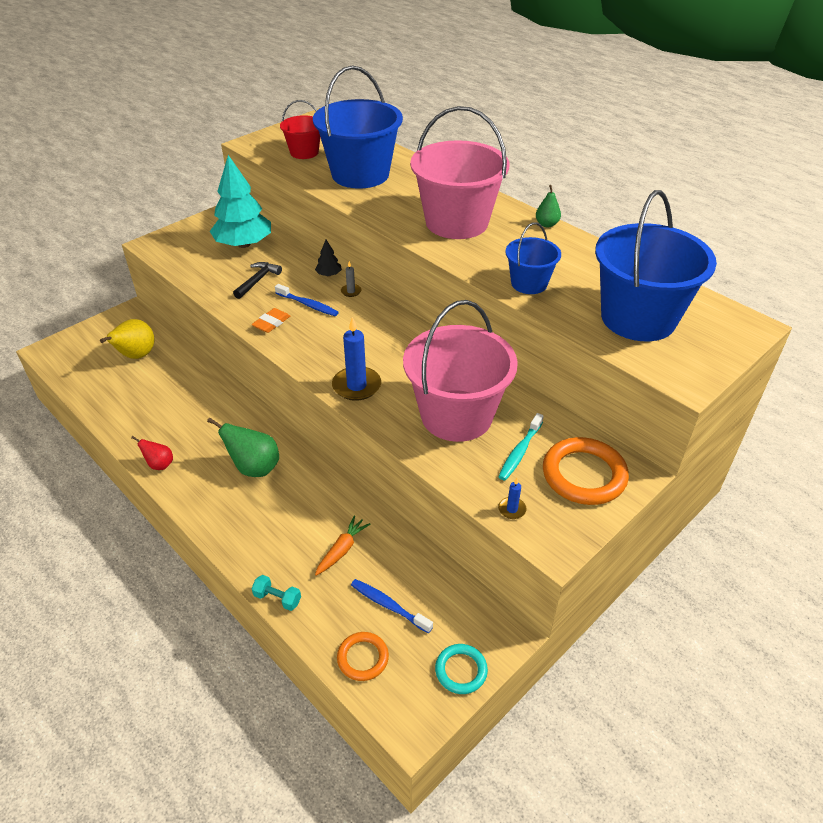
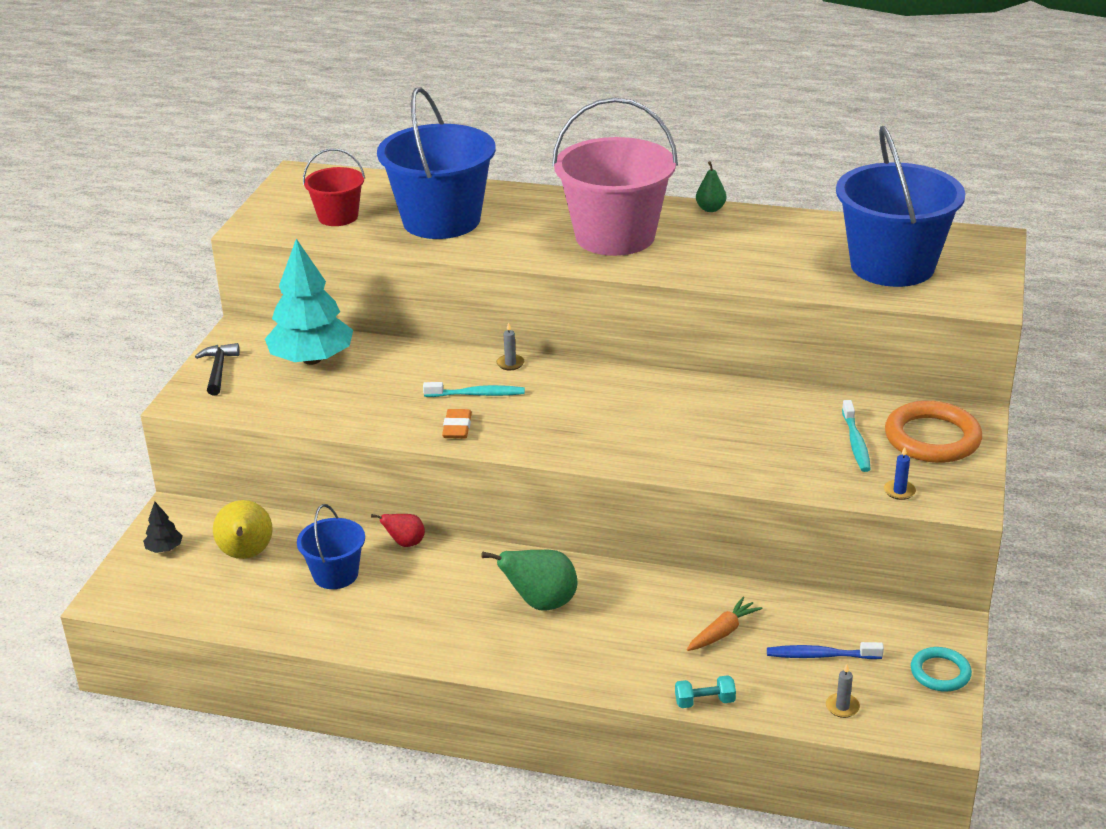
camera: 30 degrees left, 10 degrees down
(159, 465) = (424, 648): red pear -> red pear (405, 543)
(258, 280) = (382, 391): black hammer -> black hammer (218, 370)
(308, 305) = (477, 394): blue toothbrush -> turquoise toothbrush
(329, 274) = (462, 356): black tree -> black tree (164, 549)
(342, 550) = (722, 632): orange carrot -> orange carrot turned 45 degrees clockwise
(356, 386) = (629, 450): blue candle -> none
(363, 658) = (842, 707): orange ring -> grey candle
(456, 415) = (762, 436): pink bucket -> none
(529, 283) = (758, 270): blue bucket -> blue bucket (335, 574)

